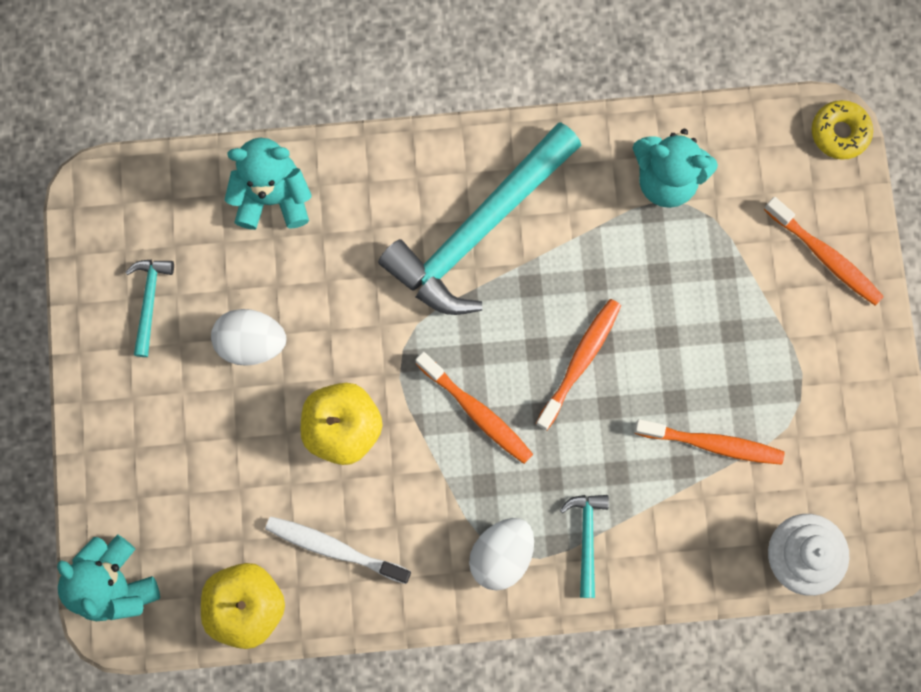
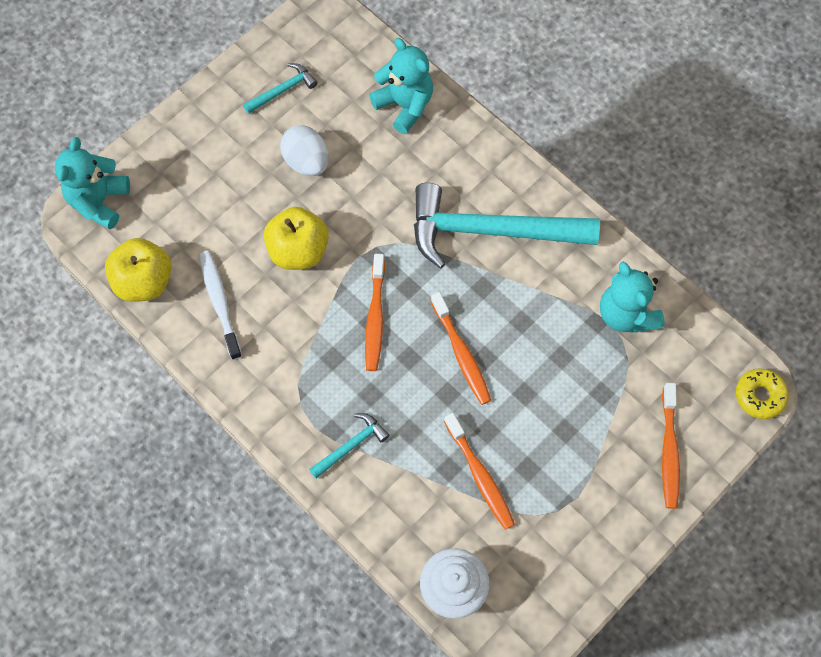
camera: 50 degrees right, 10 degrees down
(501, 555) = (297, 402): white egg -> none
(580, 361) = (461, 354): orange toothbrush -> orange toothbrush turned 75 degrees clockwise

